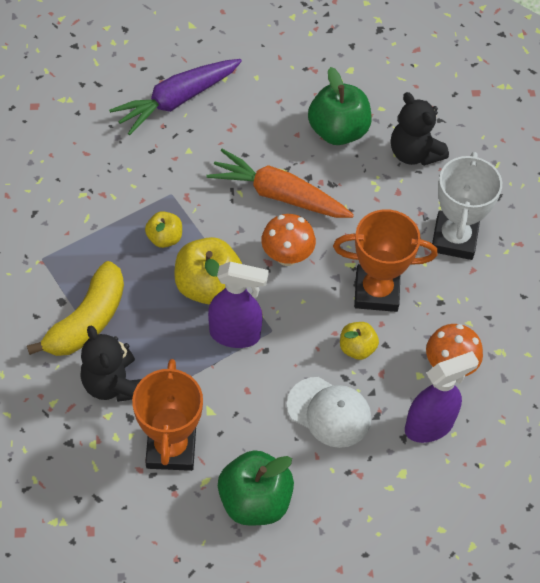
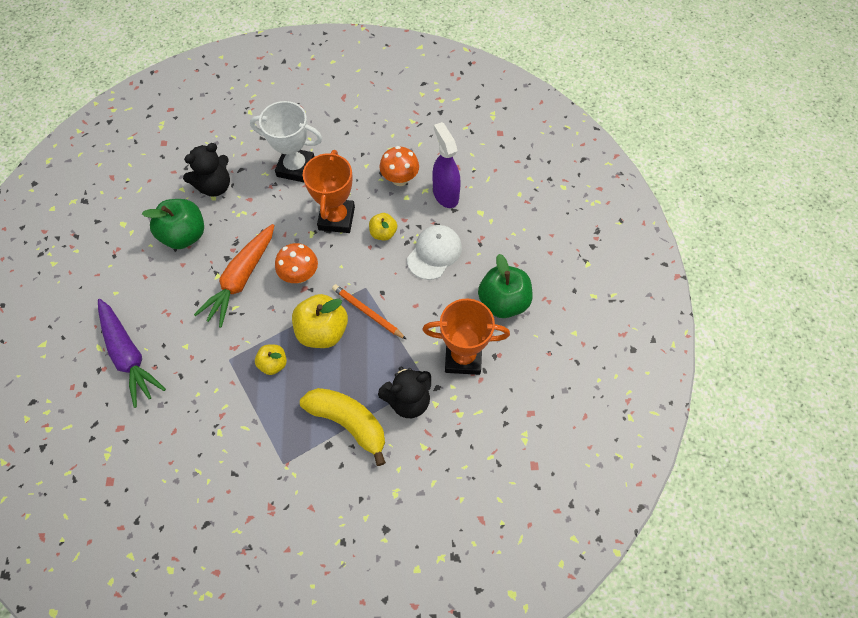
camera: 85 degrees left, 5 degrees up
(235, 334) = (367, 312): purple spray bottle -> orange pencil

